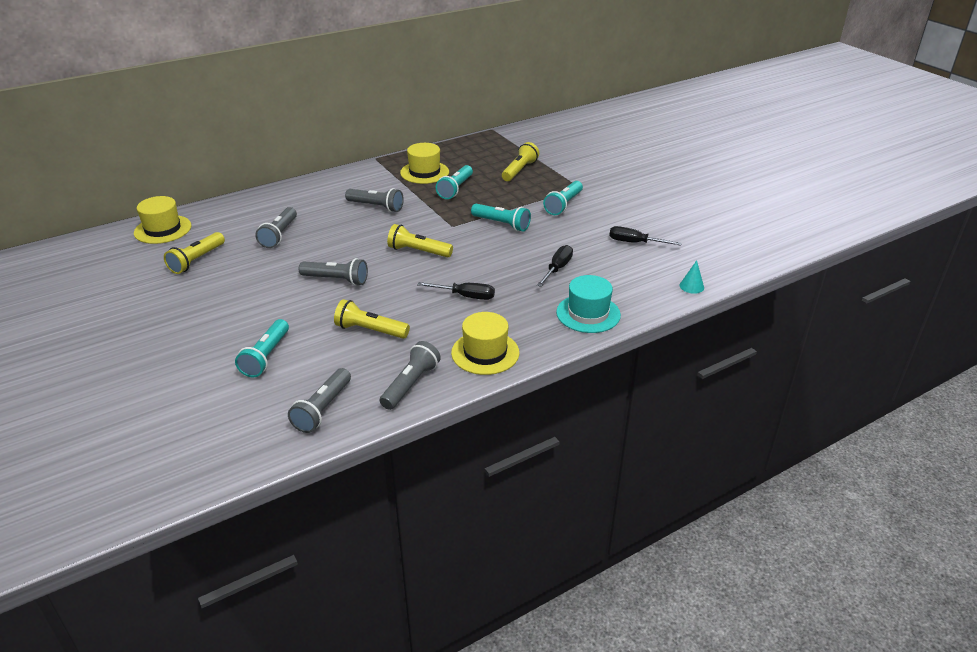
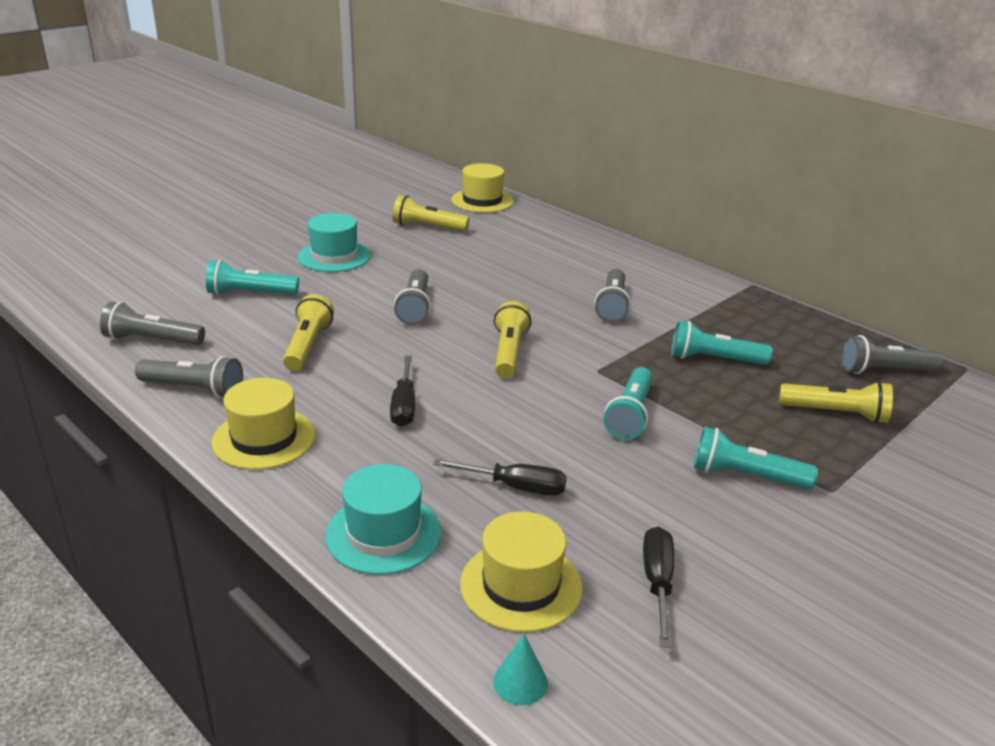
camera: 75 degrees right, 5 degrees down
(221, 310) = (334, 256): none -> turquoise hat
(279, 235) = (503, 258): grey flashlight -> grey flashlight (884, 371)
(424, 172) = (744, 327): yellow hat -> yellow hat (521, 585)

